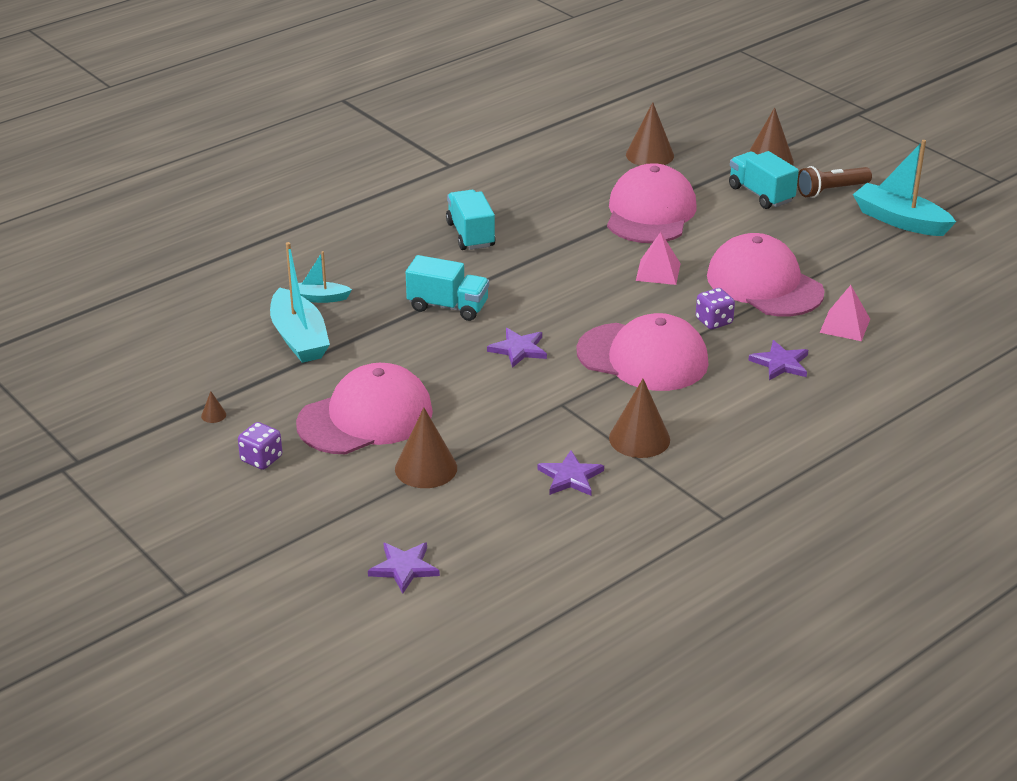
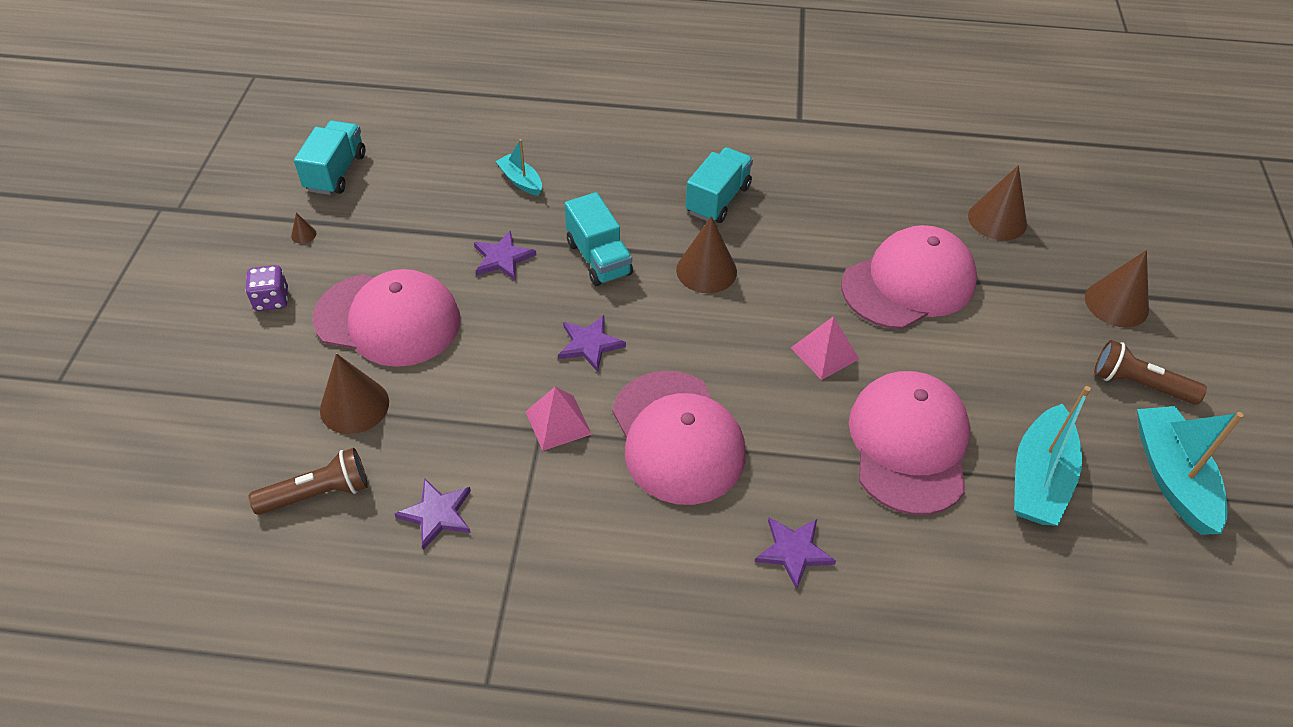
camera: 45 degrees right, 15 degrees up
(299, 338) = (454, 208): turquoise boat -> turquoise boat (1039, 478)
(404, 568) = (200, 491): purple star -> purple star (502, 258)
(482, 518) = (318, 493): none -> brown flashlight
(639, 438) = (547, 524): brown cone -> brown cone (706, 270)
(714, 321) = (798, 449): purple dice -> none
(761, 194) = (1052, 337): turquoise truck -> turquoise truck (336, 172)
(845, 325) = (924, 560): pink pyramid -> pink pyramid (558, 422)

